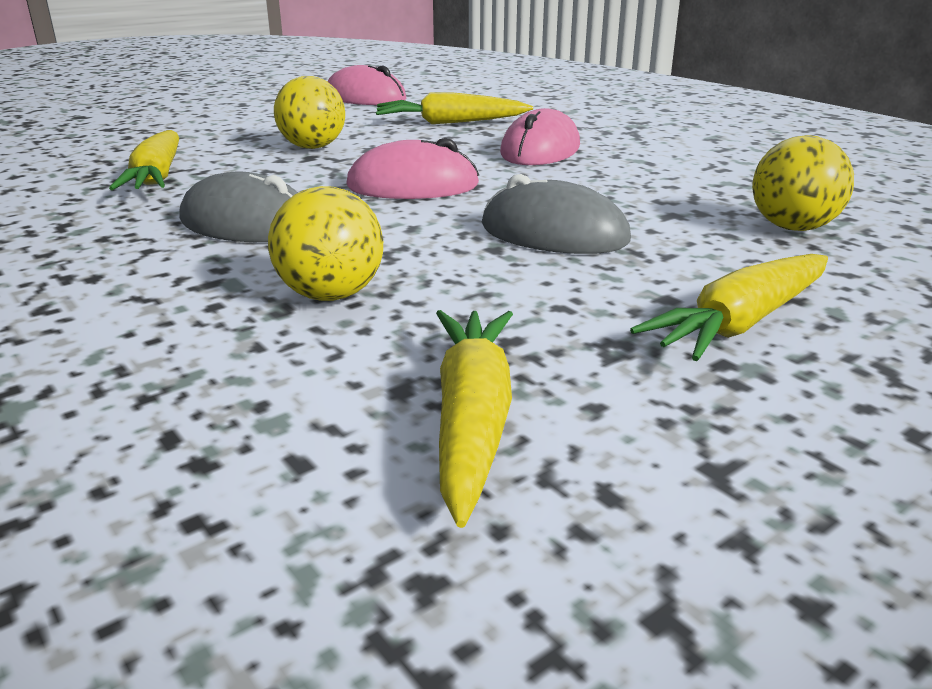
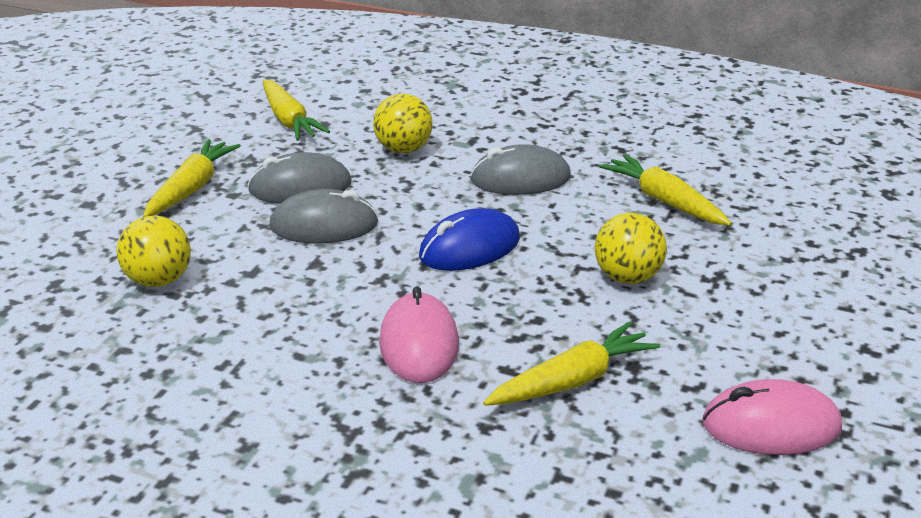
camera: 150 degrees right, 5 degrees up
(413, 186) = (470, 248): pink mouse -> blue mouse
(551, 282) = (300, 187): none -> grey mouse

